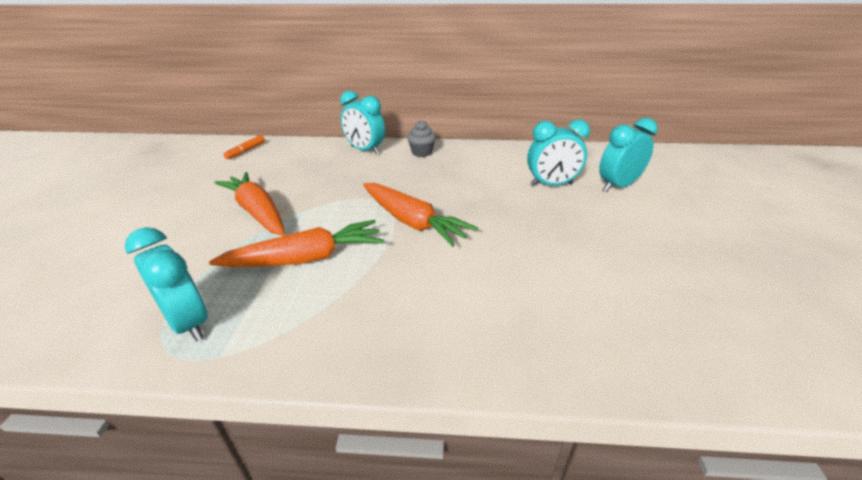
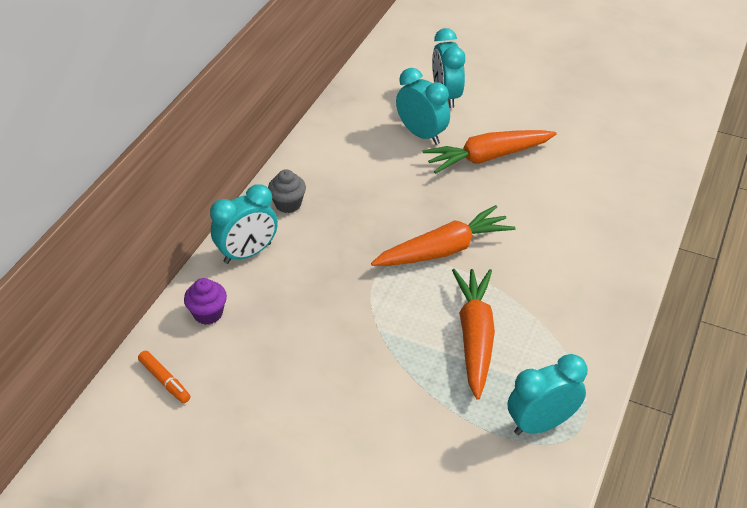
camera: 70 degrees left, 10 degrees up
(257, 212) = (363, 372): orange carrot -> orange carrot (487, 157)
(305, 150) = (208, 313): none -> purple cupcake
(551, 185) = (421, 134): turquoise clock -> turquoise clock turned 60 degrees counterclockwise

